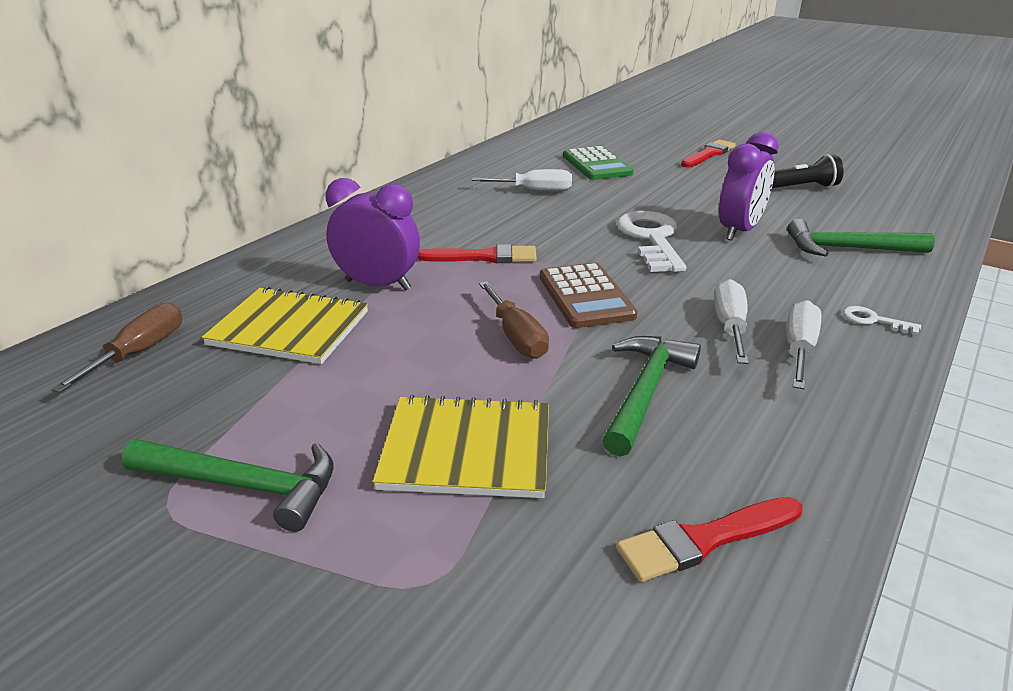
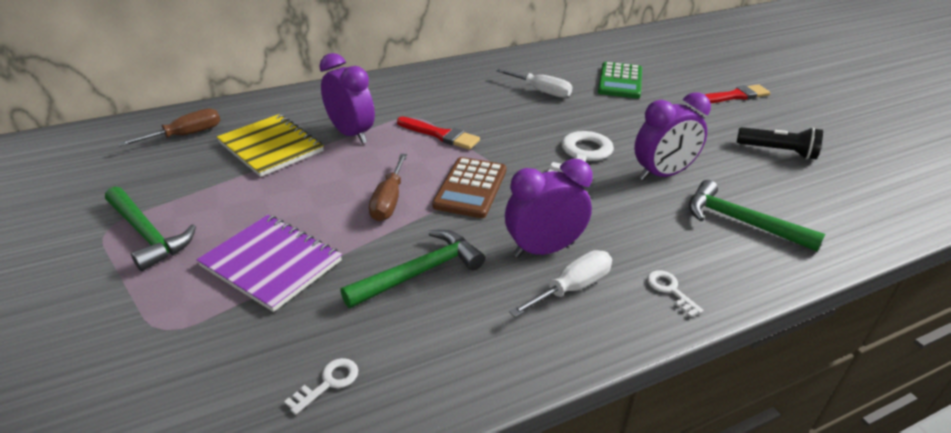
camera: 30 degrees right, 5 degrees up
(467, 450) = (271, 263): yellow notebook -> purple notebook
(704, 540) = (328, 383): red brush -> white key
(730, 326) = (544, 249): white screwdriver -> purple clock

